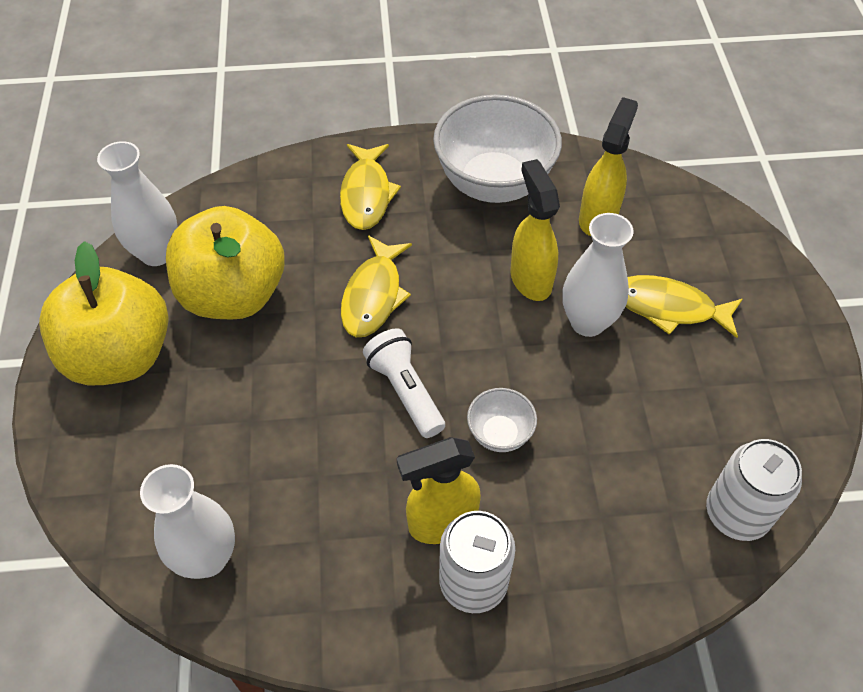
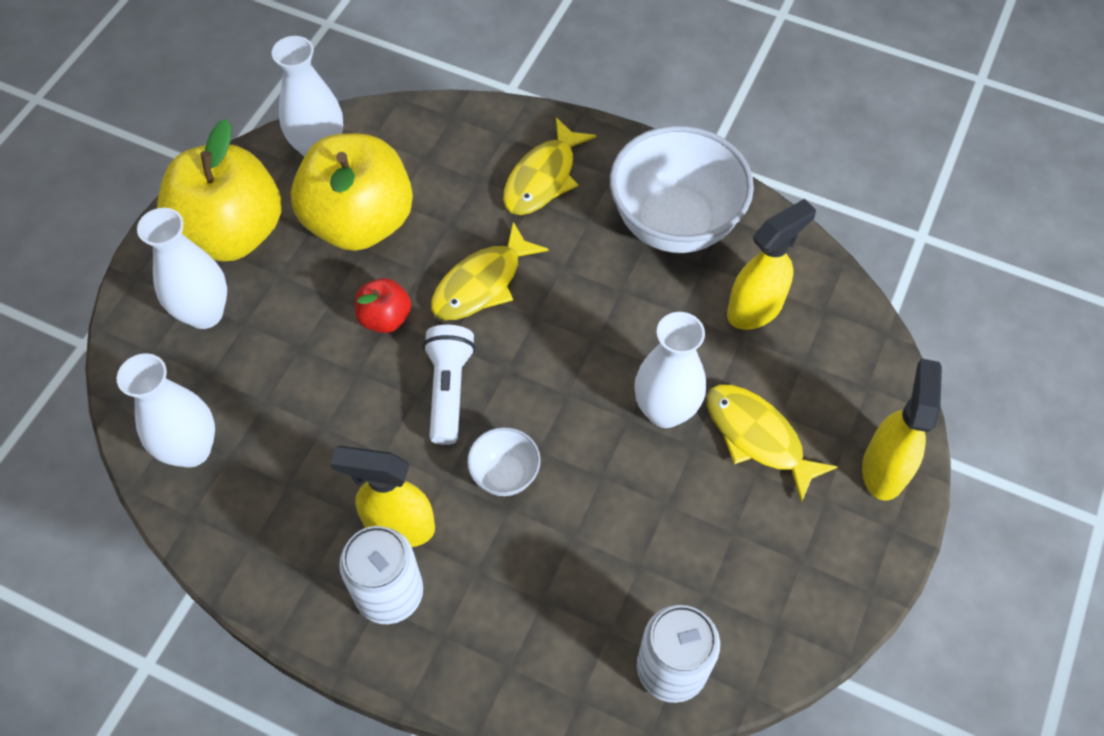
camera: 30 degrees right, 5 degrees up
(140, 434) = (205, 313): none -> white vase
(310, 360) = (385, 318): none -> red apple
(530, 279) = (640, 339): yellow spray bottle -> yellow spray bottle (884, 468)

